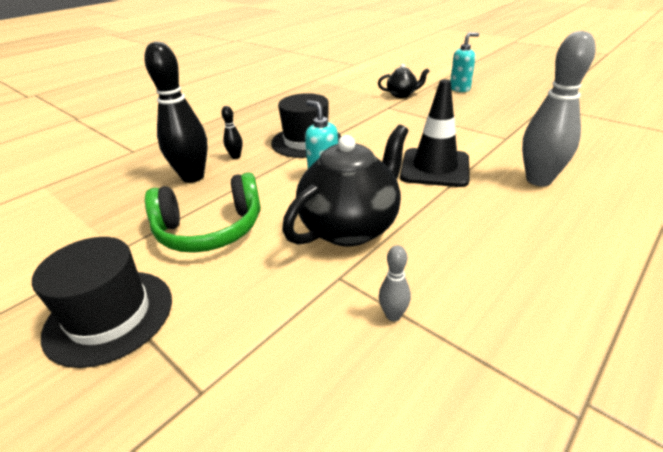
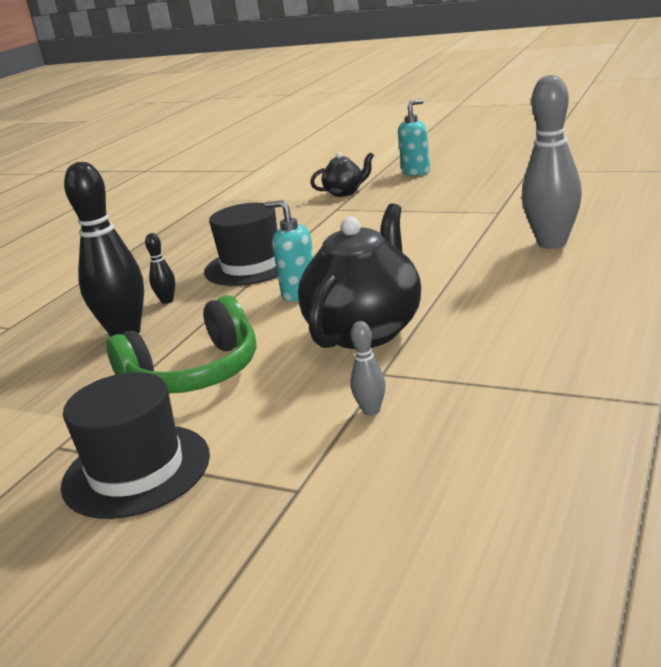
camera: 15 degrees left, 10 degrees down
(393, 315) = (458, 386): grey bowling pin -> grey bowling pin (371, 411)
(434, 168) = (430, 257): black traffic cone -> none

